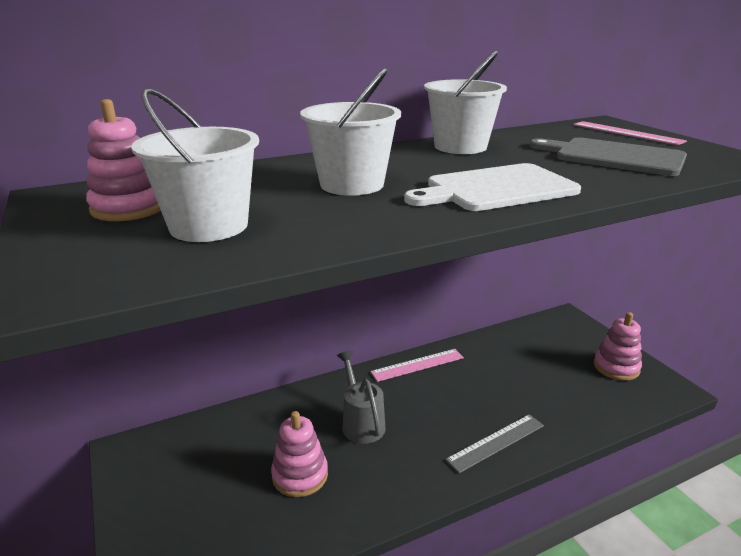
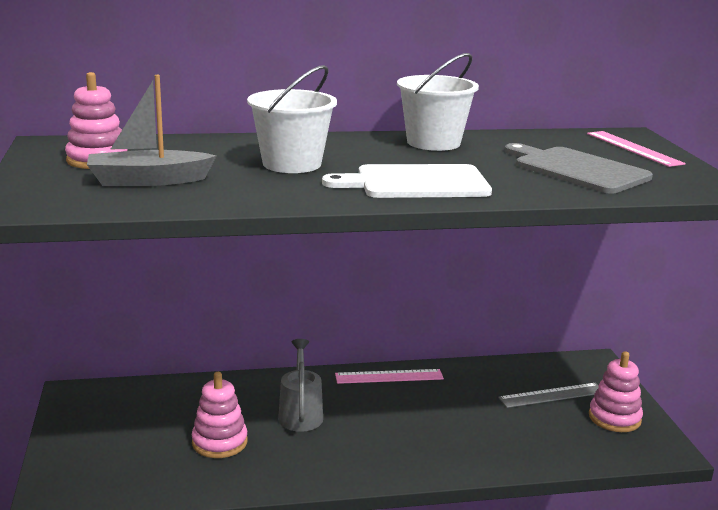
camera: 15 degrees right, 5 degrees down
(209, 226) = (148, 180): white bucket -> grey boat
(496, 442) = (427, 455): grey ruler -> grey ruler (552, 395)

